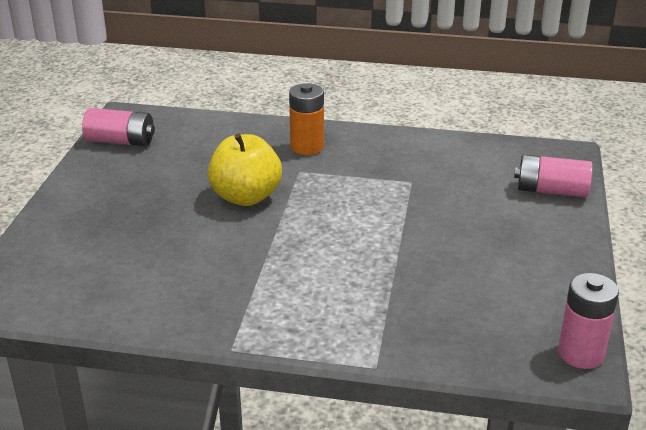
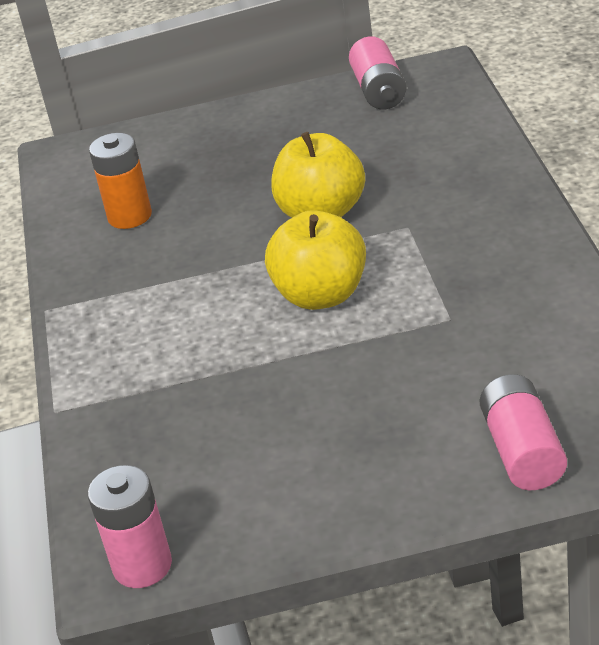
camera: 75 degrees right, 5 degrees up
(307, 147) = (471, 210): orange battery -> orange battery (130, 216)
(342, 219) = (321, 295): none -> yellow apple

